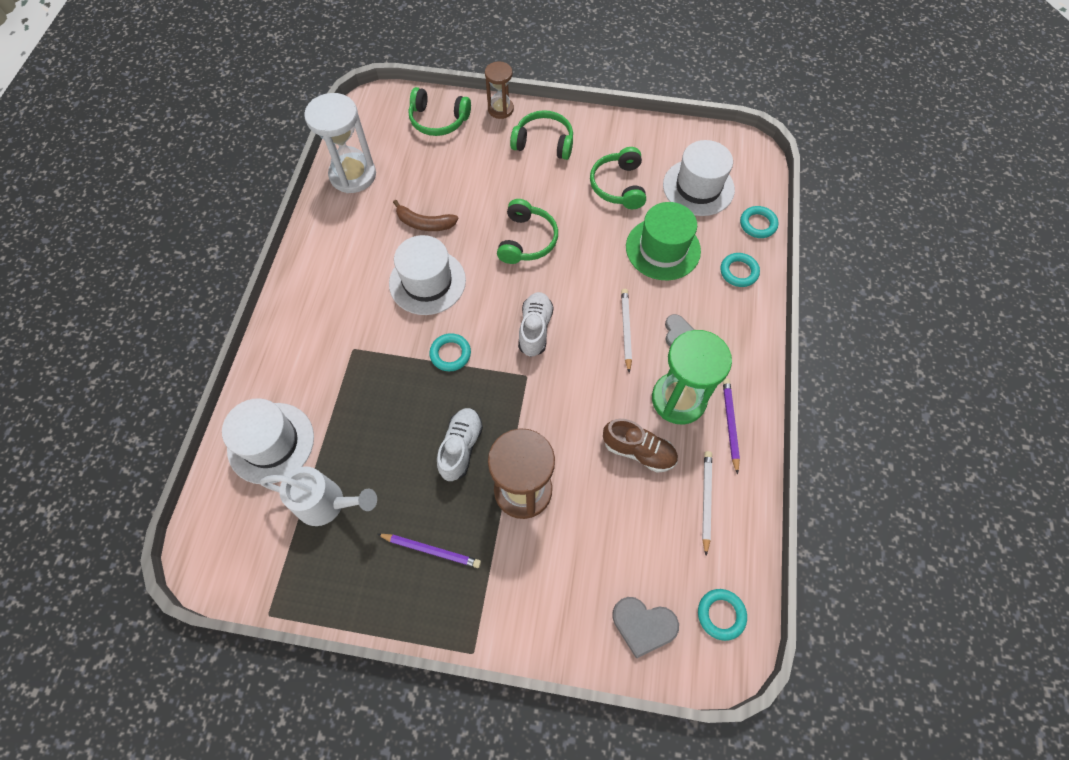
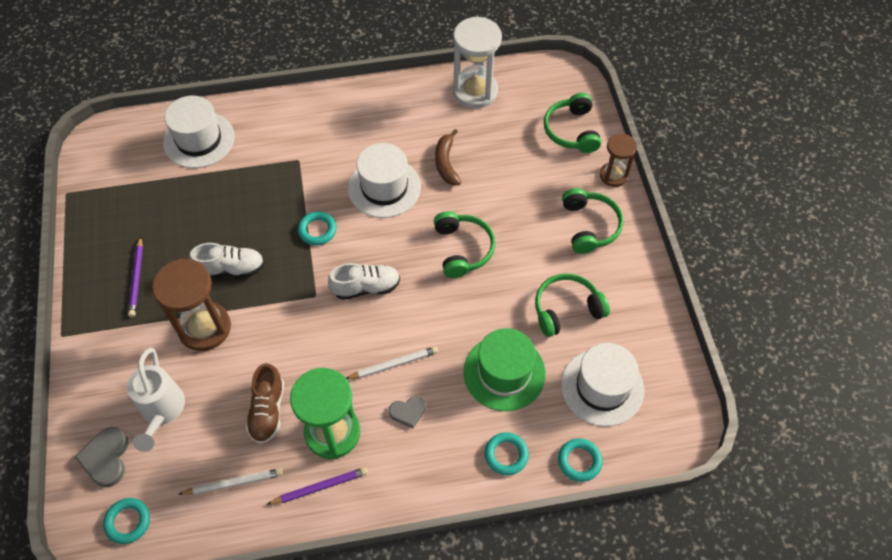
camera: 70 degrees right, 5 degrees down
(328, 504) = (158, 196): white watering can -> white watering can (162, 412)
(526, 240) = (462, 249): green headphones -> green headphones turned 90 degrees counterclockwise

